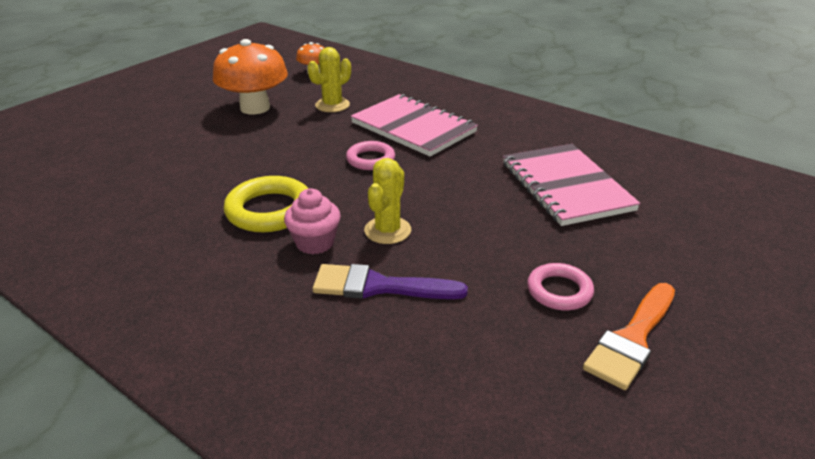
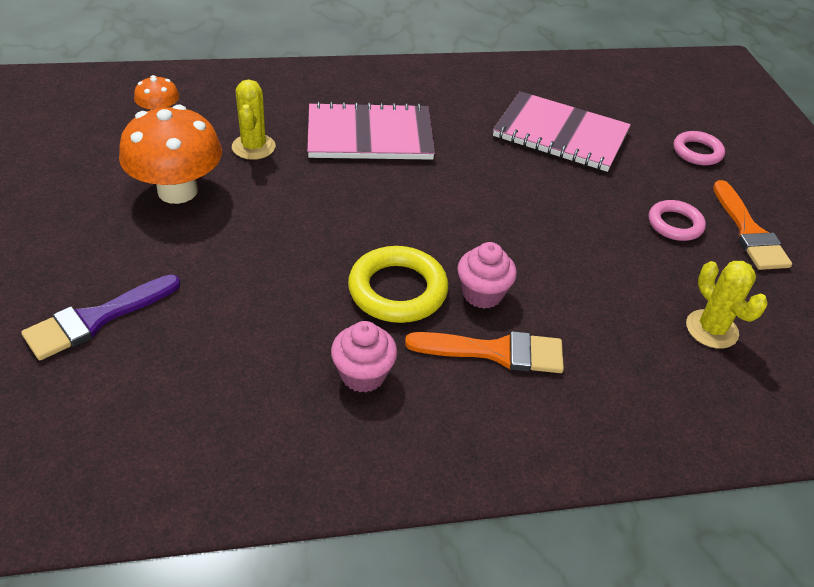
camera: 50 degrees left, 10 degrees up
(168, 238) = (363, 375): none -> pink cupcake
(258, 277) = (496, 352): none -> orange brush
(370, 159) = (391, 189): pink ring -> pink ring (697, 152)
(379, 286) = (580, 297): purple brush -> purple brush (96, 319)
(387, 230) = (512, 248): yellow cactus -> yellow cactus (711, 329)

